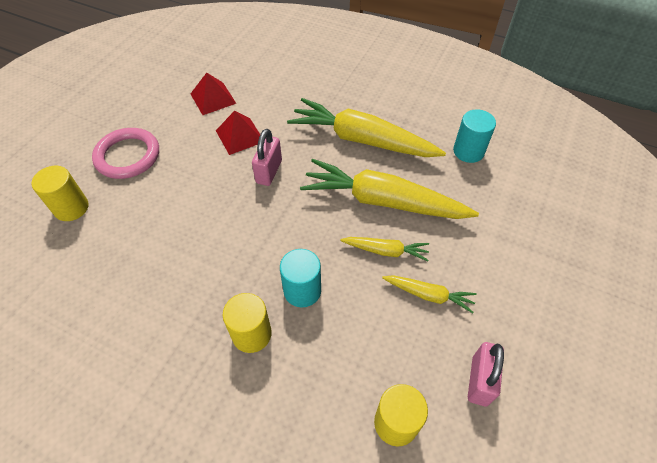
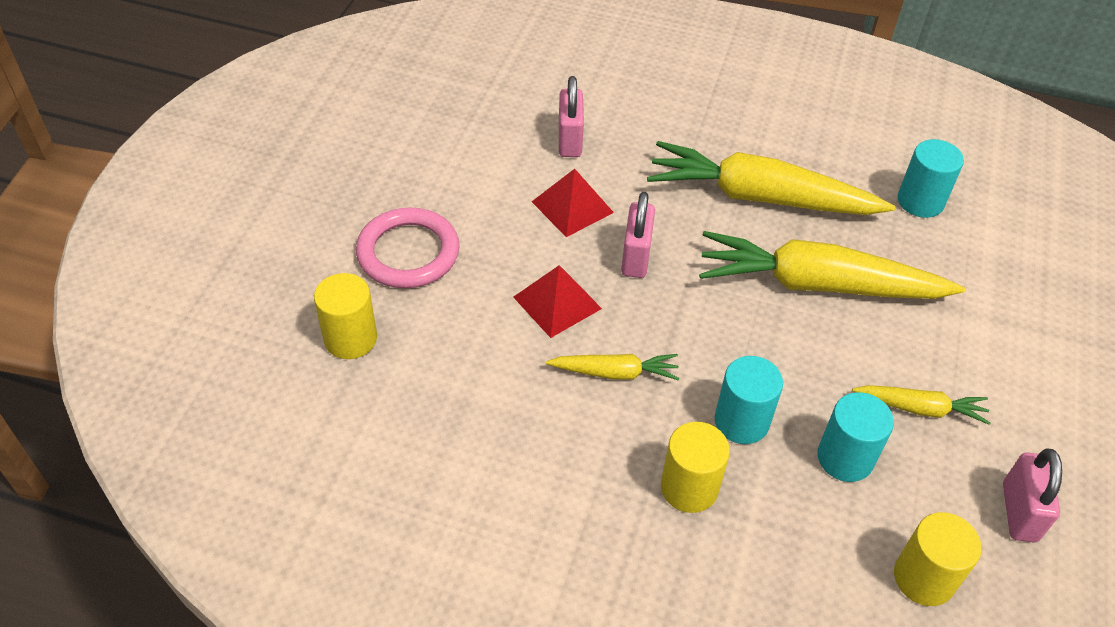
camera: 10 degrees left, 5 degrees down
(213, 98) = (509, 152): red pyramid -> red pyramid (557, 302)
(252, 94) = (570, 140): none -> pink padlock
(365, 325) = (845, 458): none -> turquoise cylinder
(386, 251) = (843, 354): yellow carrot -> yellow carrot (615, 373)

